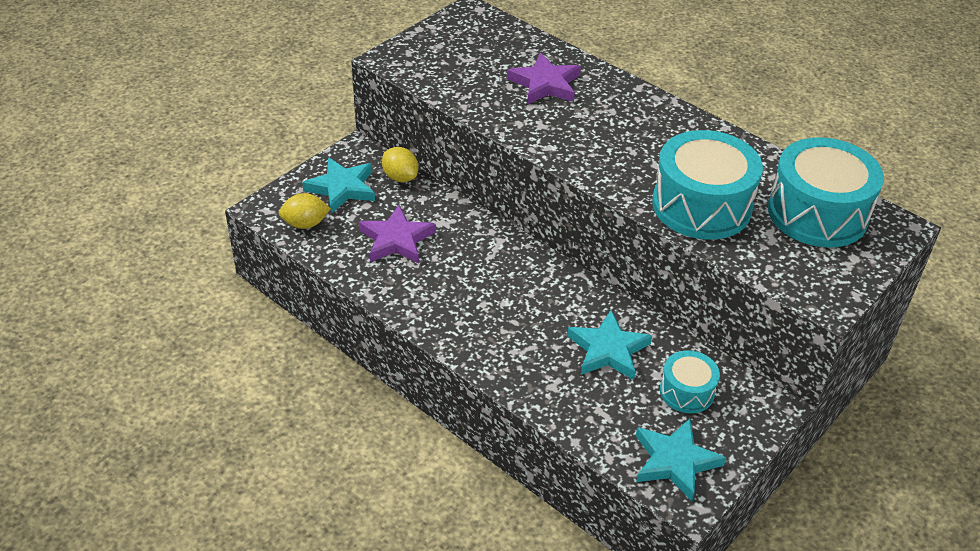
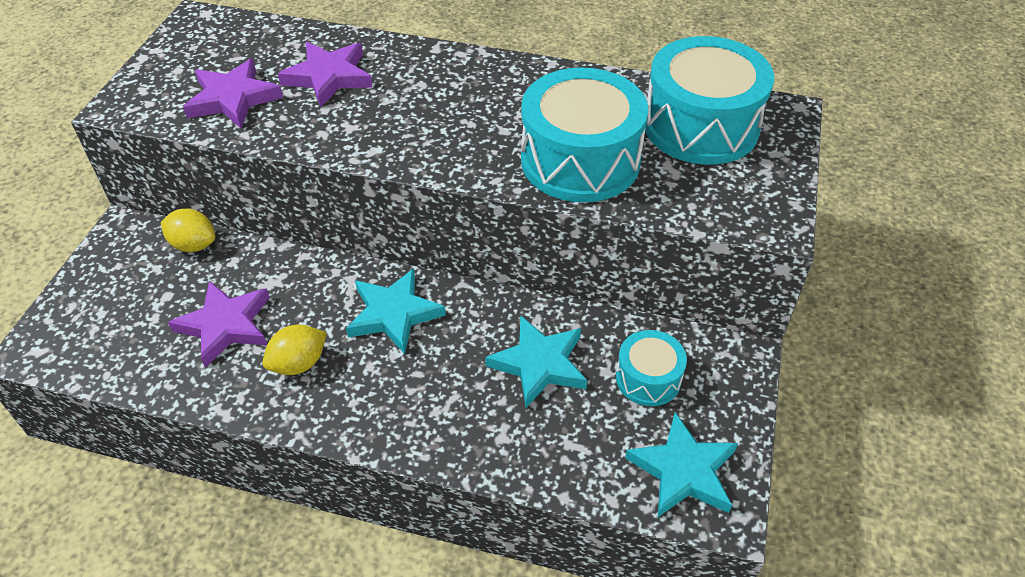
camera: 25 degrees left, 5 degrees up
(305, 224) = (97, 350): yellow lemon -> yellow lemon (299, 363)
(342, 188) = (126, 284): turquoise star -> turquoise star (394, 314)
(468, 78) = (233, 99): none -> purple star

